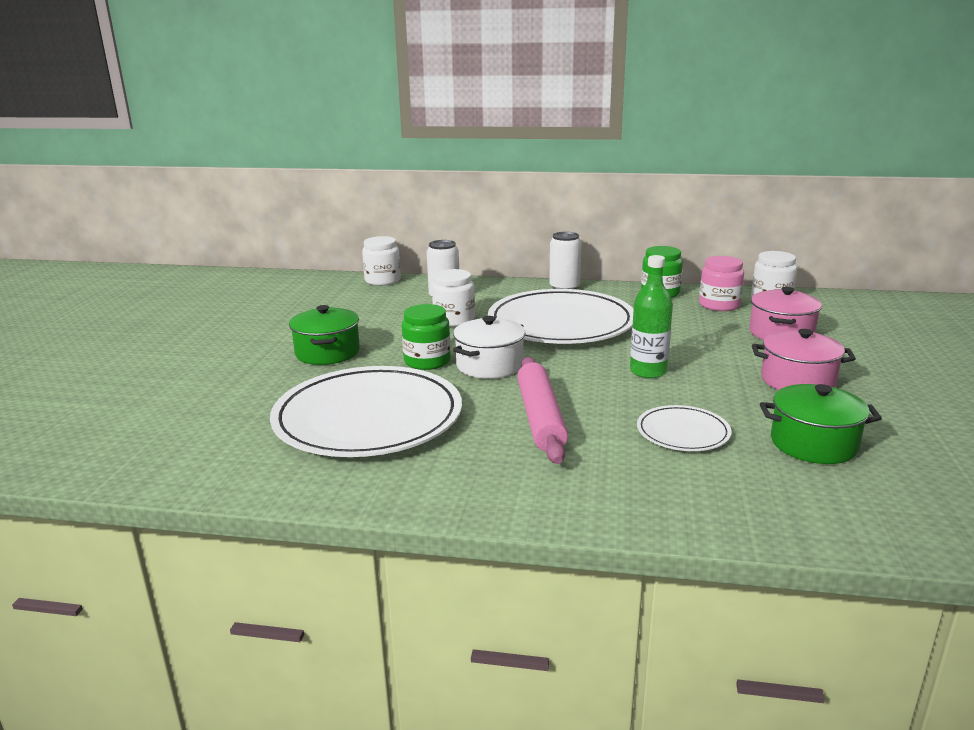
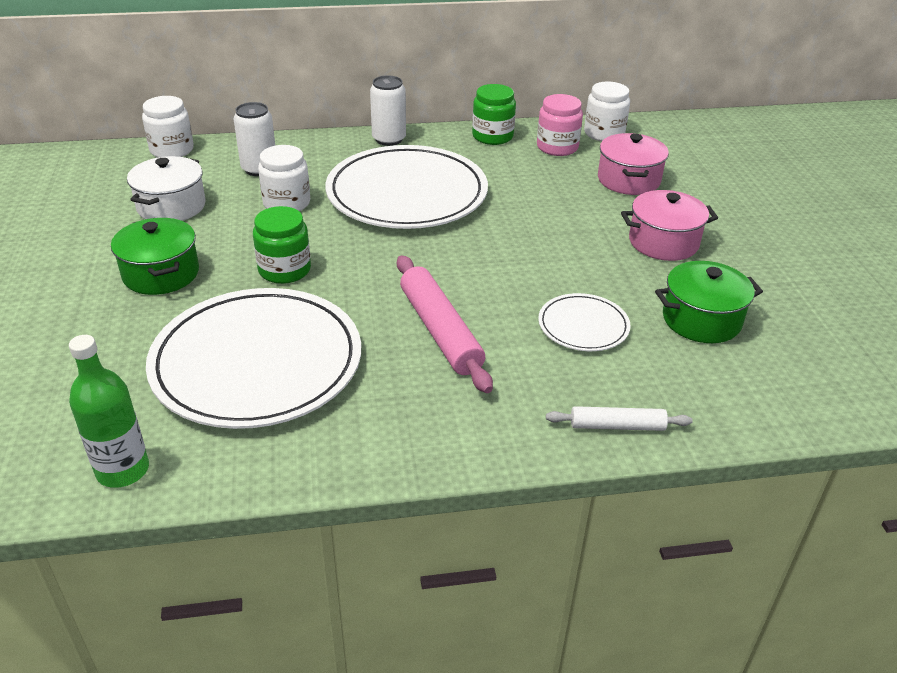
camera: 20 degrees left, 15 degrees up
(489, 365) = (356, 266): white pot -> white pot (171, 206)
(648, 371) = (521, 250): green bottle -> green bottle (123, 470)
(681, 513) = (617, 426): none -> white rolling pin

